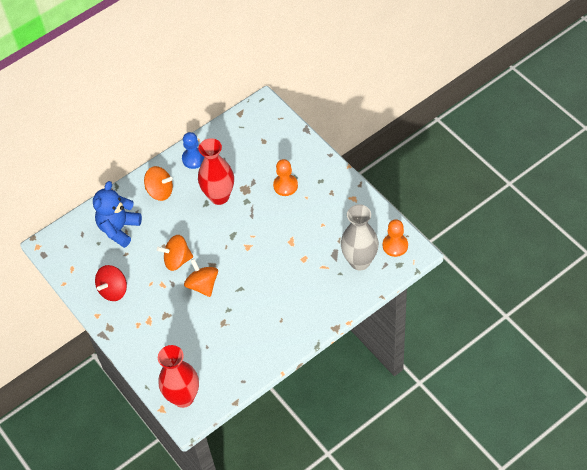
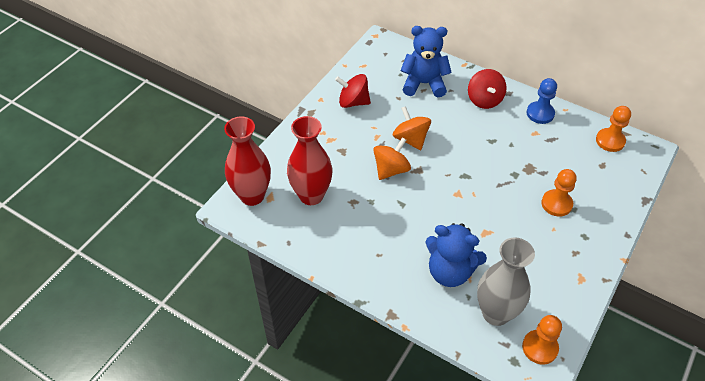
camera: 65 degrees right, 5 degrees down
(160, 191) = (484, 100): orange spinning top -> red spinning top
(219, 196) = (507, 149): red vase -> red vase (311, 195)
(243, 125) = (610, 141): none -> orange pawn
(315, 277) = (450, 271): none -> blue teddy bear

